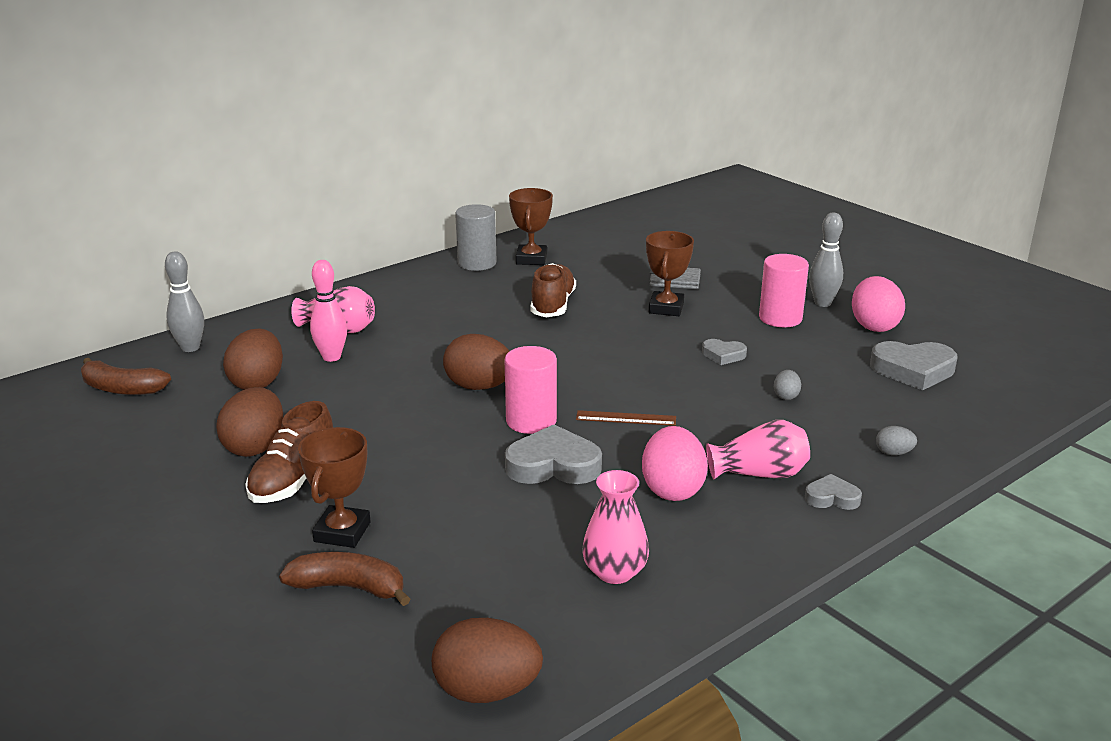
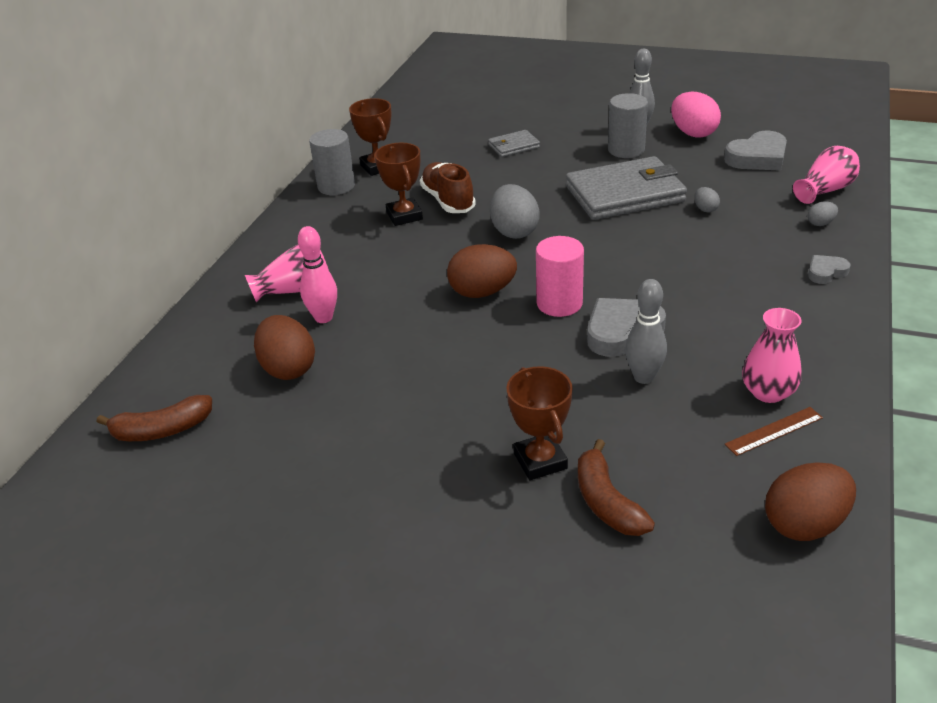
camera: 30 degrees left, 10 degrees up
(190, 348) = (176, 363): grey bowling pin -> grey bowling pin (643, 377)
(255, 447) = (367, 425): brown egg -> none
(294, 479) = (440, 437): brown shoe -> none
(349, 587) = (607, 502): brown banana -> brown banana turned 90 degrees counterclockwise
(575, 349) = (514, 231): none -> grey egg
(626, 418) = (623, 272): brown ruler -> brown ruler (774, 431)
(666, 308) = (536, 171): brown trophy -> brown trophy (404, 216)
(672, 489) = (724, 312): pink egg -> none
(723, 355) = (625, 194): grey heart -> grey wallet
(760, 474) = (762, 275): pink vase -> pink vase (825, 190)
(780, 318) = (626, 150): pink cylinder -> grey cylinder

